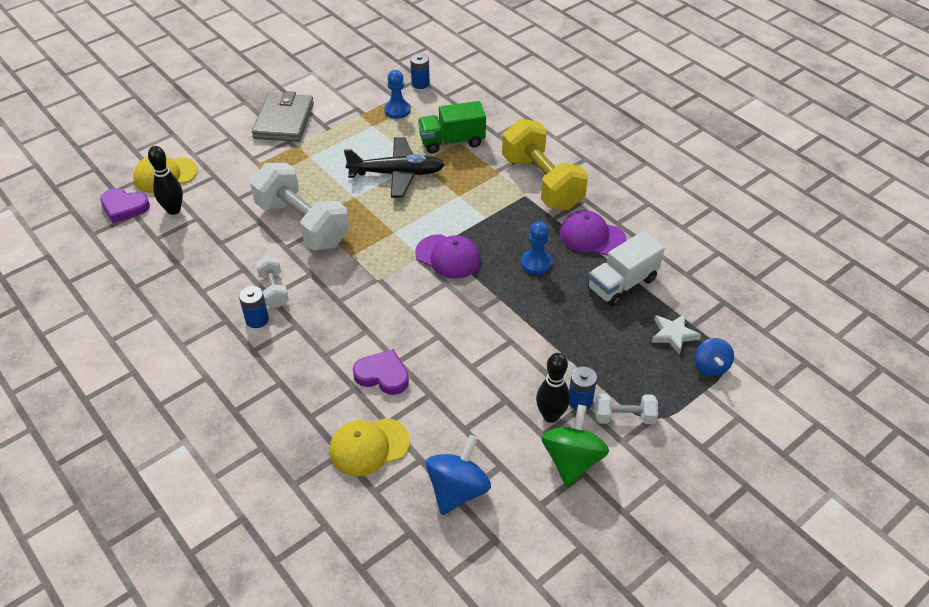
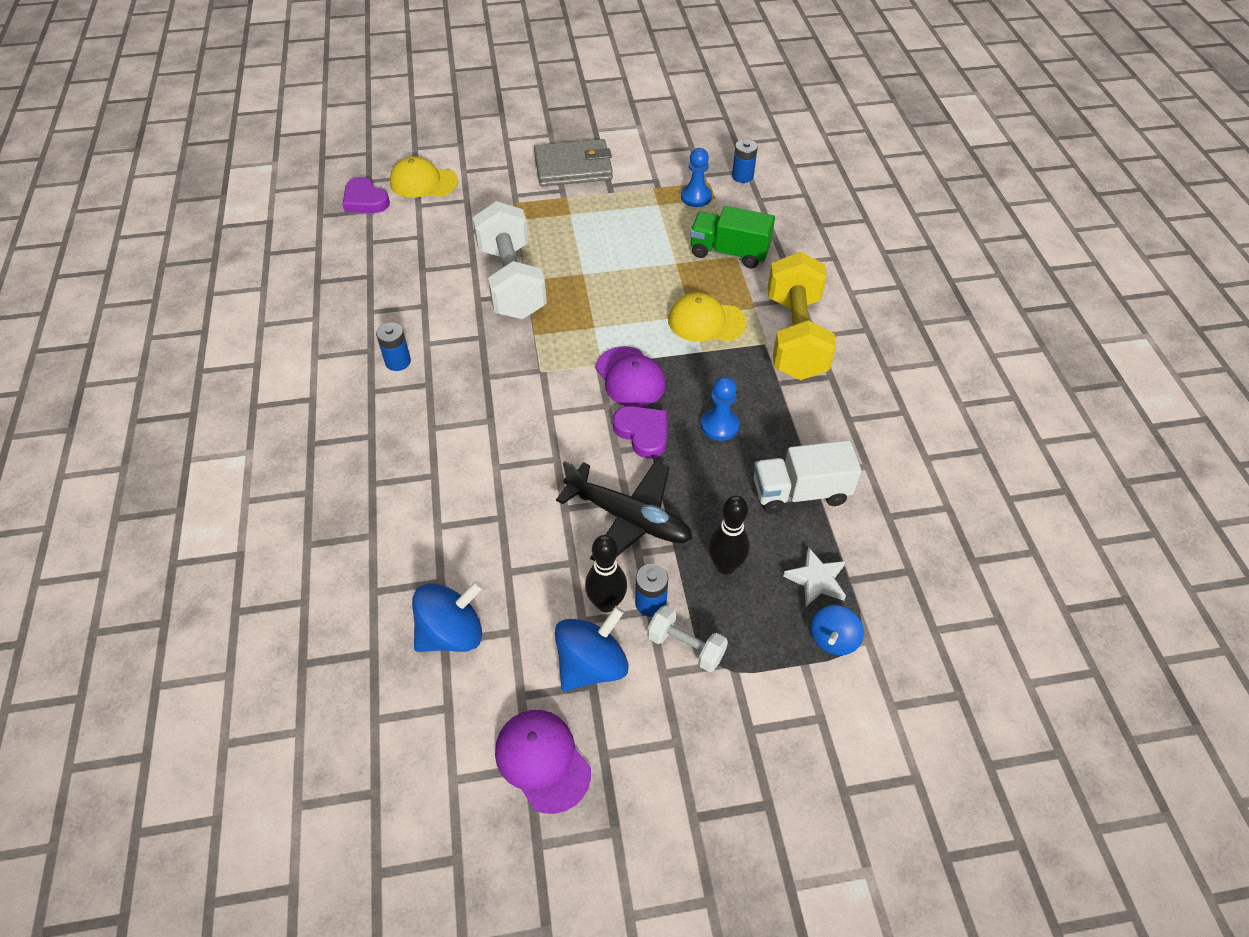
camera: 30 degrees right, 5 degrees up
(174, 210) = (405, 220): black bowling pin -> black bowling pin (725, 566)
(274, 290) = (435, 338): white dumbbell -> none
(284, 121) = (573, 167): grey wallet -> grey wallet turned 45 degrees clockwise
(369, 446) = (402, 542): yellow cap -> yellow cap (706, 321)
(382, 375) = (470, 474): purple heart -> purple heart (642, 433)
(397, 174) = (644, 266): black plane -> black plane (628, 518)
(572, 460) = (591, 665): green spinning top -> blue spinning top
(592, 236) = (806, 422): purple cap -> purple cap (542, 761)

